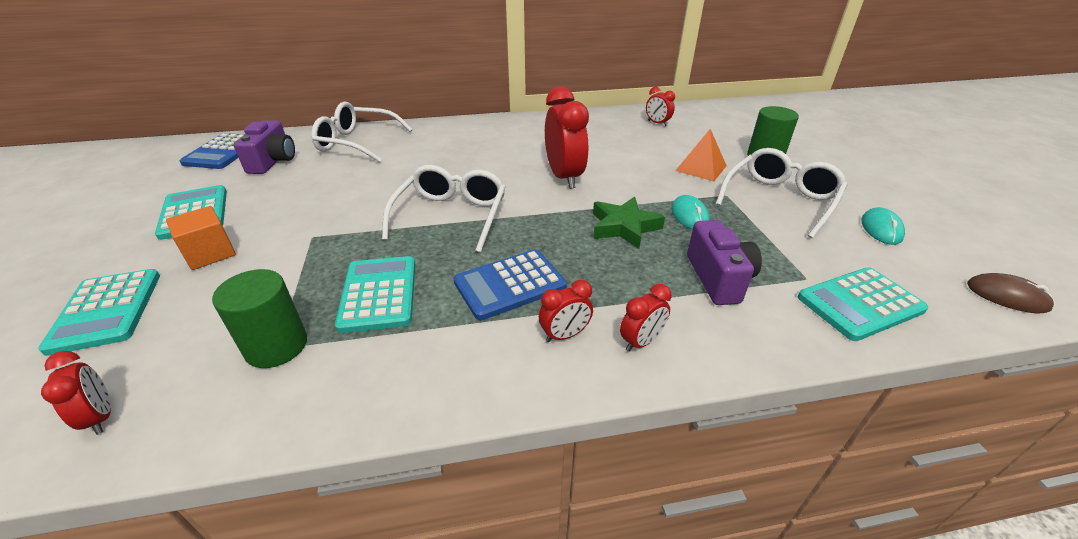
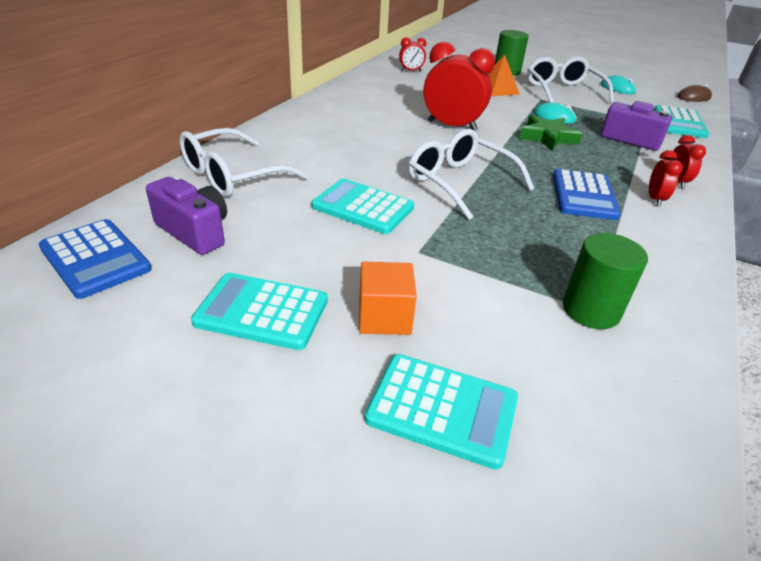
camera: 55 degrees left, 0 degrees up
(101, 416) = (636, 427): red clock -> none
(379, 294) = (552, 246): turquoise calculator -> turquoise calculator (363, 207)

